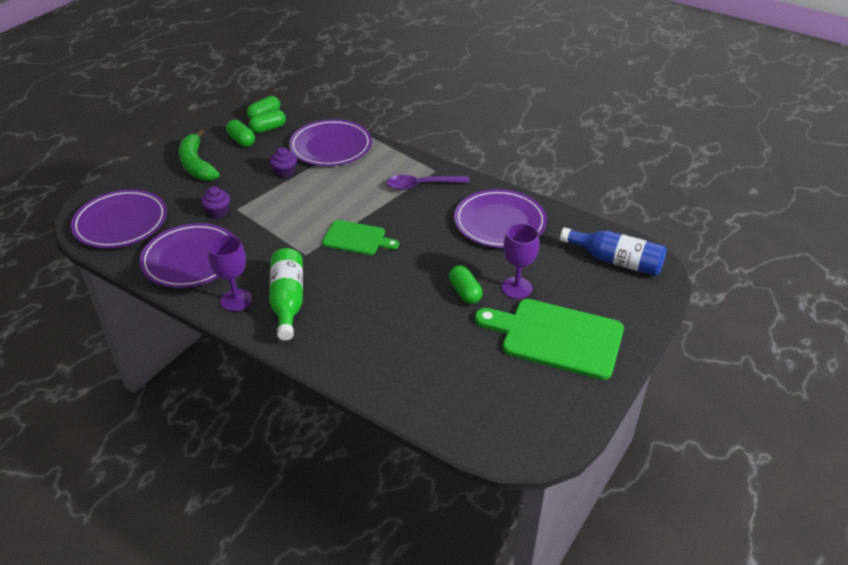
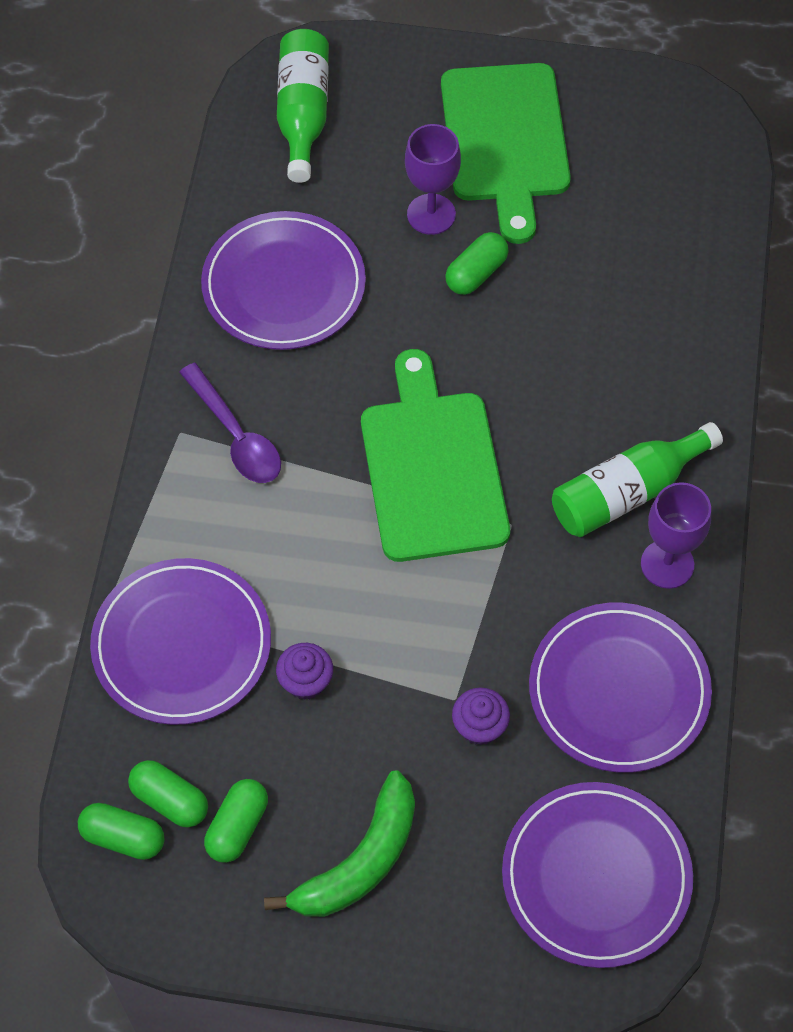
camera: 115 degrees left, 20 degrees up
(356, 238) = (433, 468): green cutting board -> green cutting board, size x1.72
(616, 261) = (303, 113): blue bottle -> green bottle

